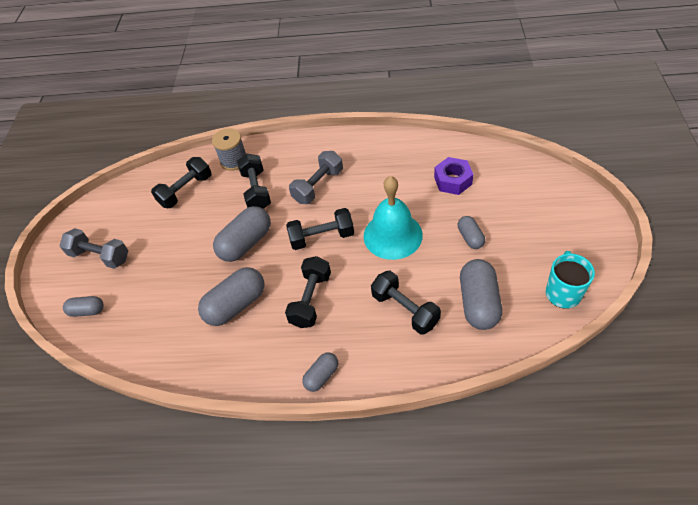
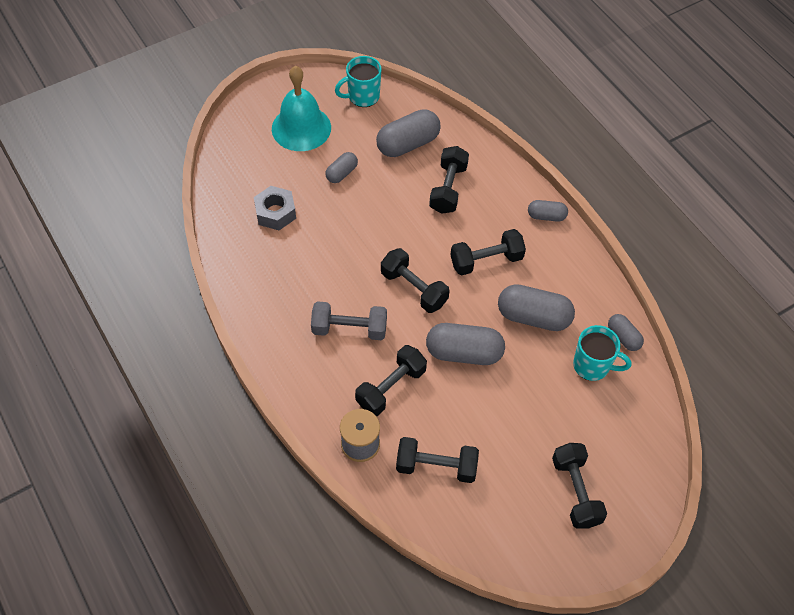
camera: 130 degrees left, 5 degrees up
(87, 311) = (636, 448): grey capsule -> grey capsule (623, 337)
(100, 256) = (575, 491): grey dumbbell -> black dumbbell
(165, 322) = (592, 366): none -> turquoise mug
(392, 235) = (375, 232): turquoise bell -> turquoise bell (301, 128)
(453, 180) = (275, 213): purple nut -> grey nut

